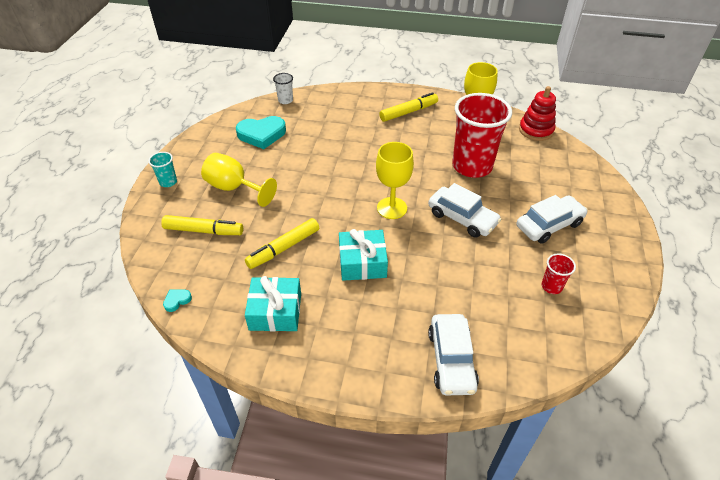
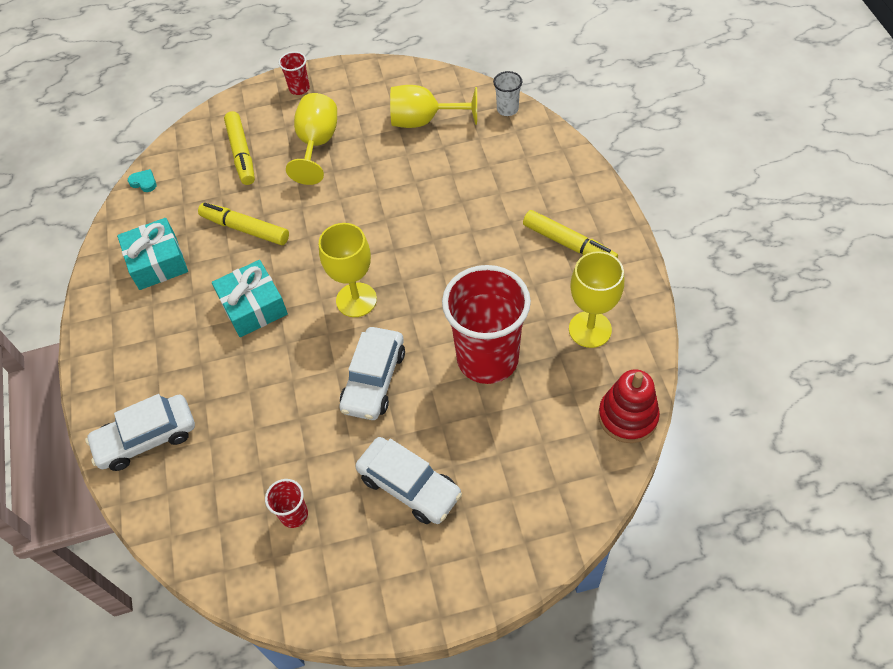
camera: 70 degrees right, 10 degrees up
(168, 182) = (299, 88): turquoise cup -> red cup
(261, 134) = (424, 121): turquoise heart -> yellow goblet

